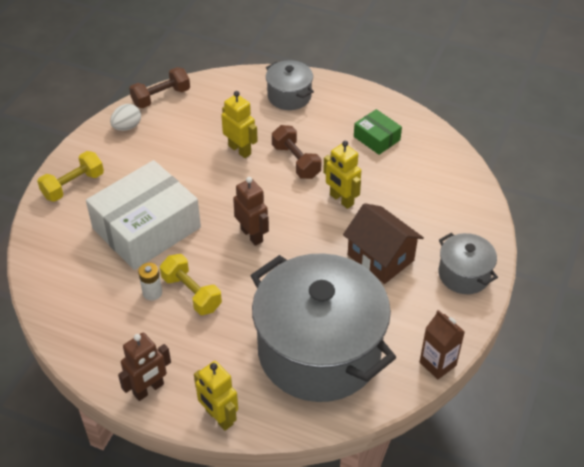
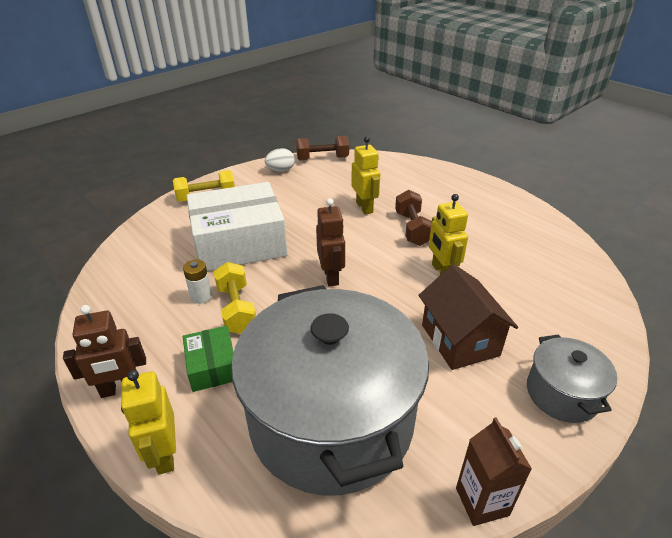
camera: 25 degrees right, 10 degrees down
(289, 96) = (434, 181): grey pot -> none
(377, 138) = (505, 231): green box -> green box (213, 366)

